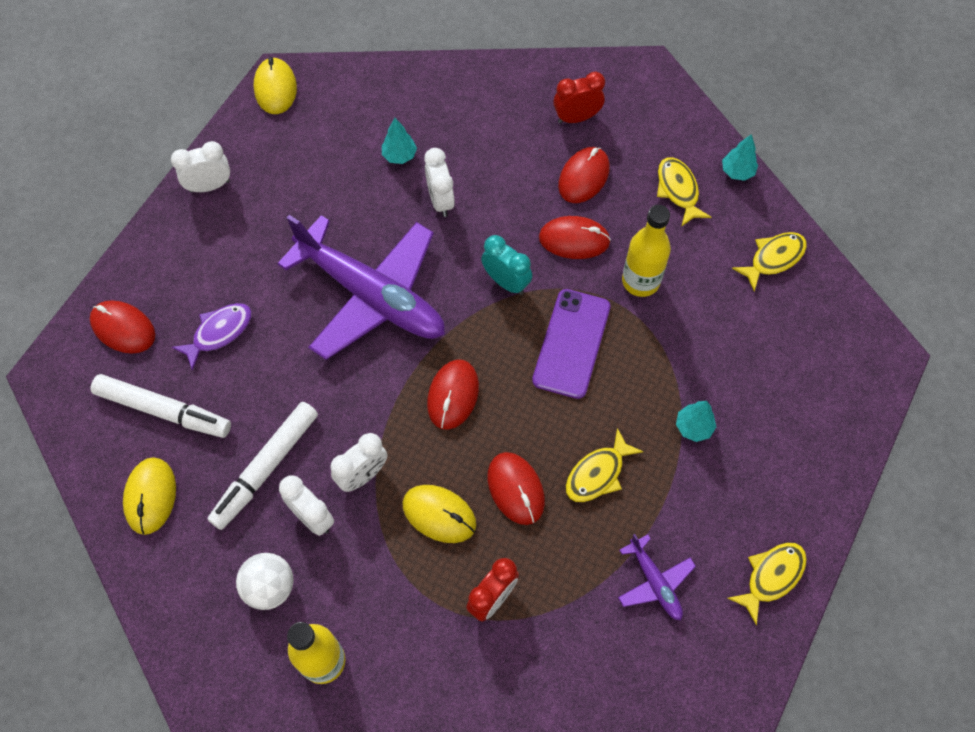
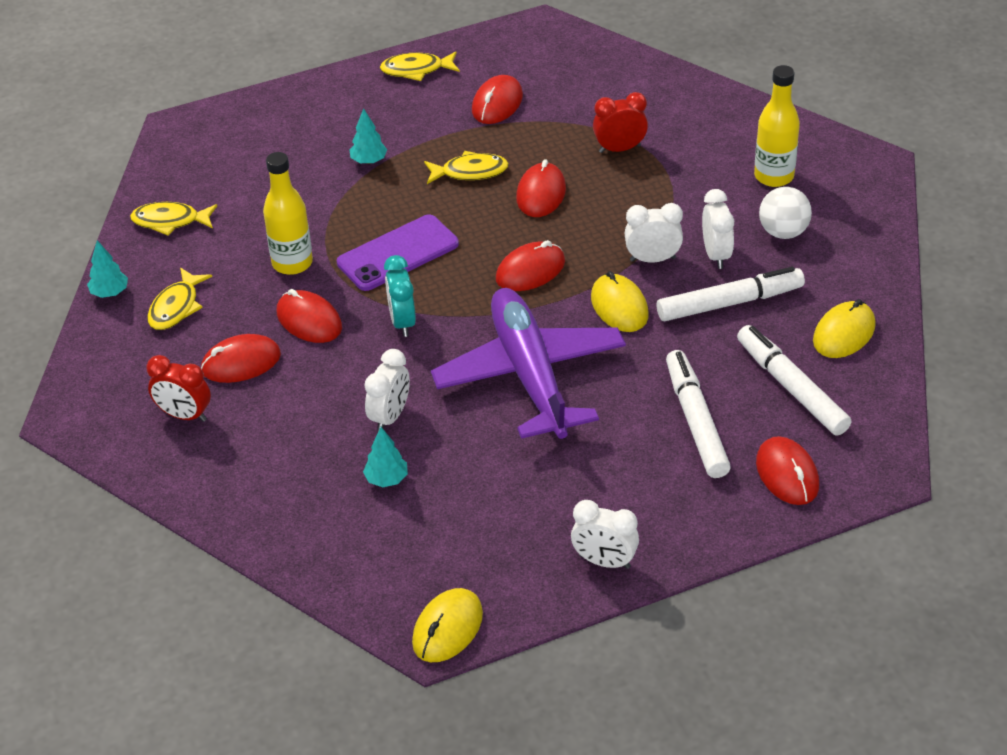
camera: 140 degrees left, 20 degrees down
(219, 333) = (696, 421): purple fish -> white marker
(439, 514) = (614, 208): yellow mouse -> yellow mouse (619, 306)
(654, 582) = (497, 103): purple plane -> red mouse

